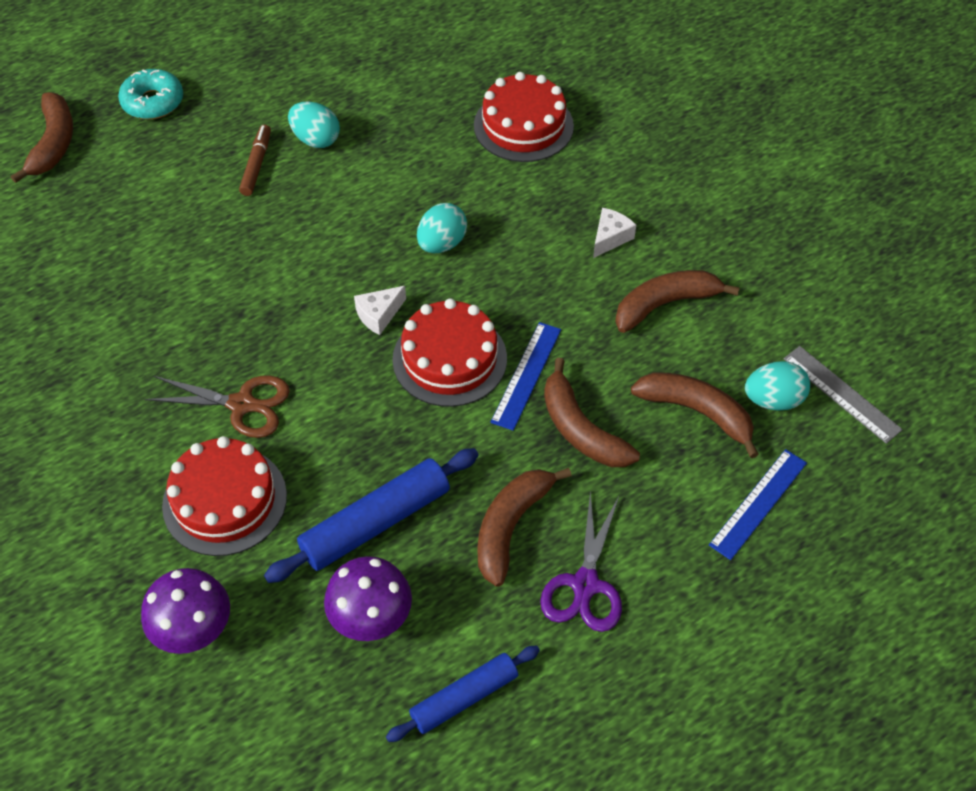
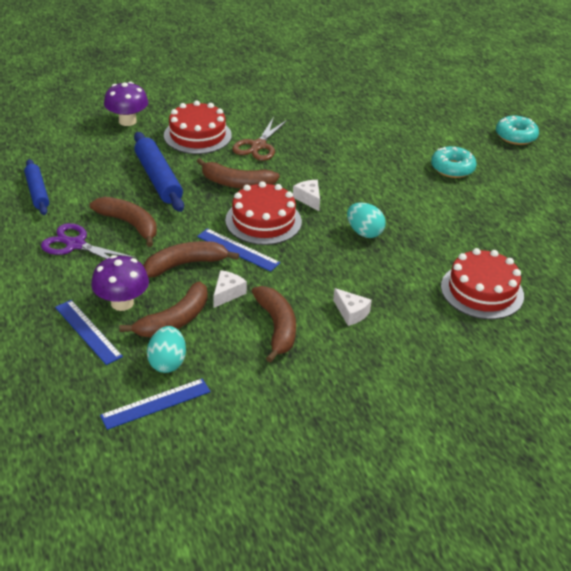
camera: 100 degrees right, 15 degrees down
(54, 144) = (479, 102): brown banana -> brown banana (236, 183)
(257, 165) = (452, 168): brown marker -> turquoise donut
(316, 139) = (474, 193): turquoise egg -> none
(371, 617) = (101, 170): purple mushroom -> purple mushroom (122, 303)
(623, 367) = (227, 293): none -> white cheese
(841, 393) = (156, 404): grey ruler -> blue ruler

